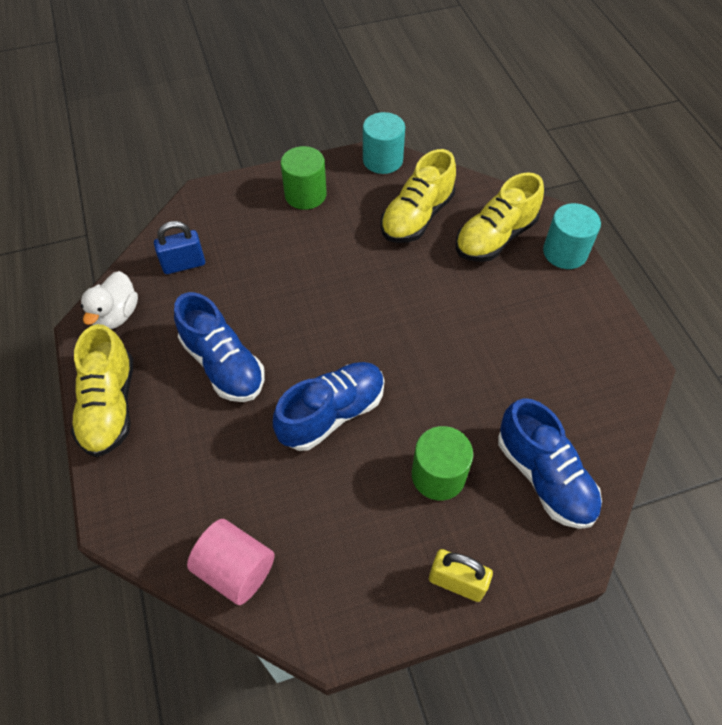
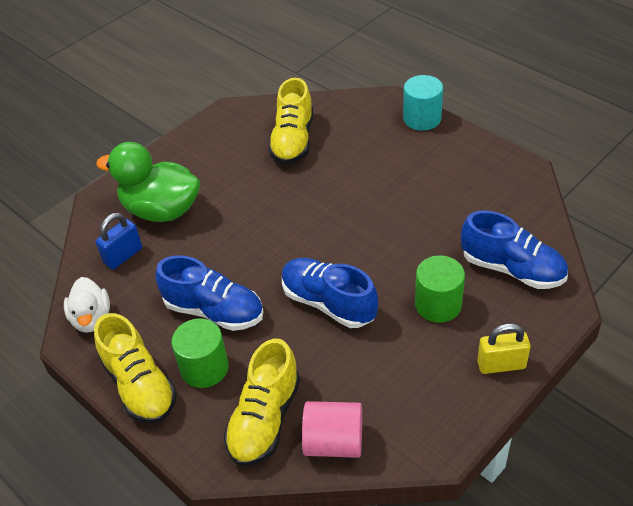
camera: 25 degrees left, 10 degrees down
(247, 233) = (161, 210): none -> green duck
(305, 194) = (189, 162): green cylinder -> green cylinder (204, 368)
(332, 413) = (328, 303): blue shoe -> blue shoe turned 75 degrees counterclockwise
(382, 160) = (235, 112): turquoise cylinder -> none
(495, 238) = (364, 130): yellow shoe -> yellow shoe (265, 419)

